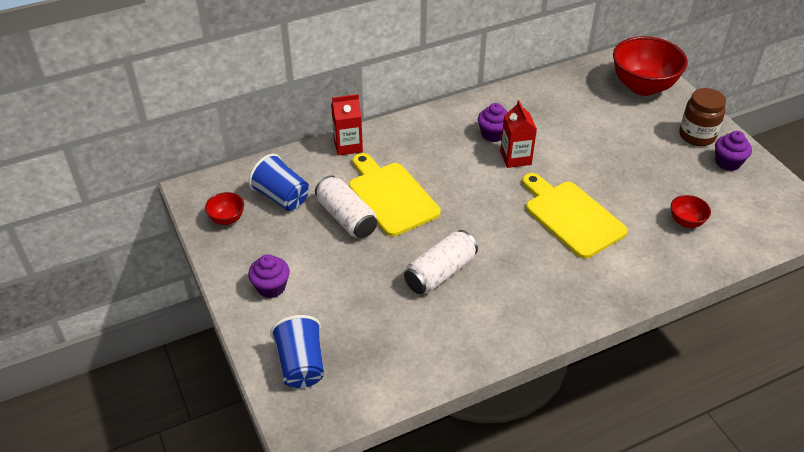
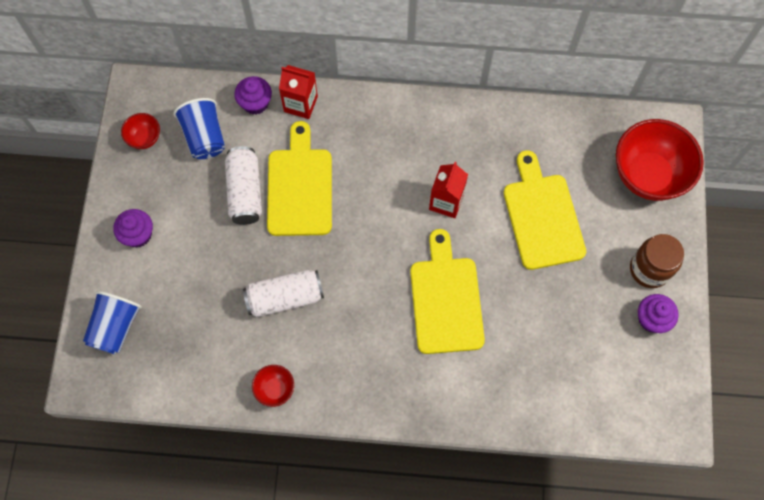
camera: 30 degrees right, 25 degrees up
(493, 134) = (446, 160): purple cupcake -> purple cupcake (255, 103)
(594, 137) = (542, 216): none -> yellow cutting board
(686, 222) = (548, 365): red bowl -> red bowl (275, 389)

